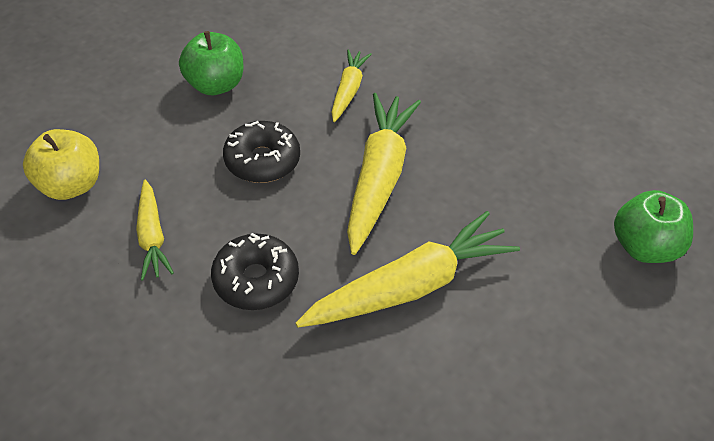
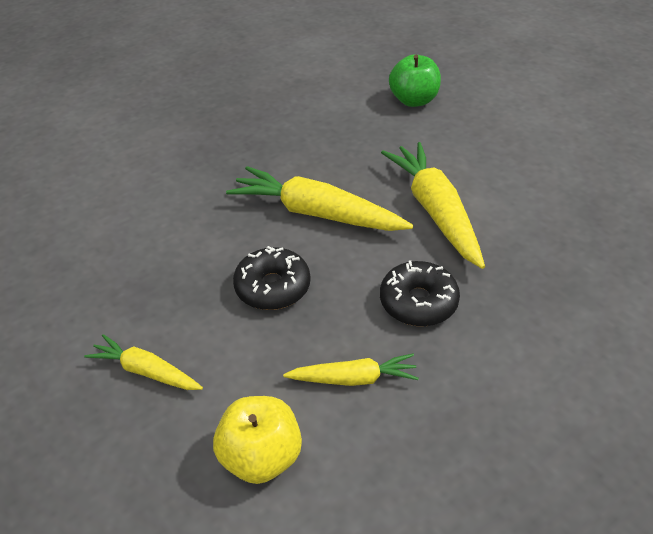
camera: 75 degrees left, 5 degrees down
(215, 85) = (145, 317): green apple -> none
(348, 90) = (198, 219): yellow carrot -> yellow carrot (146, 371)

